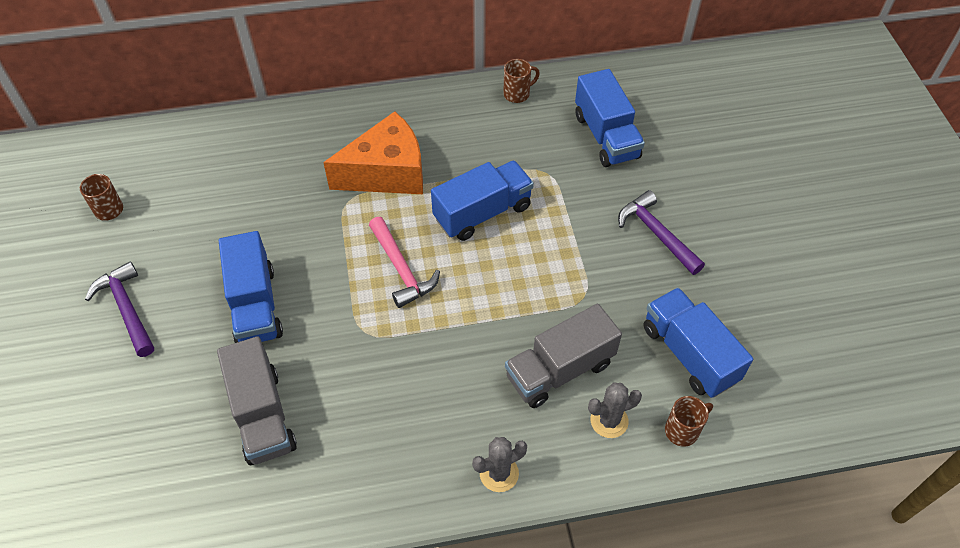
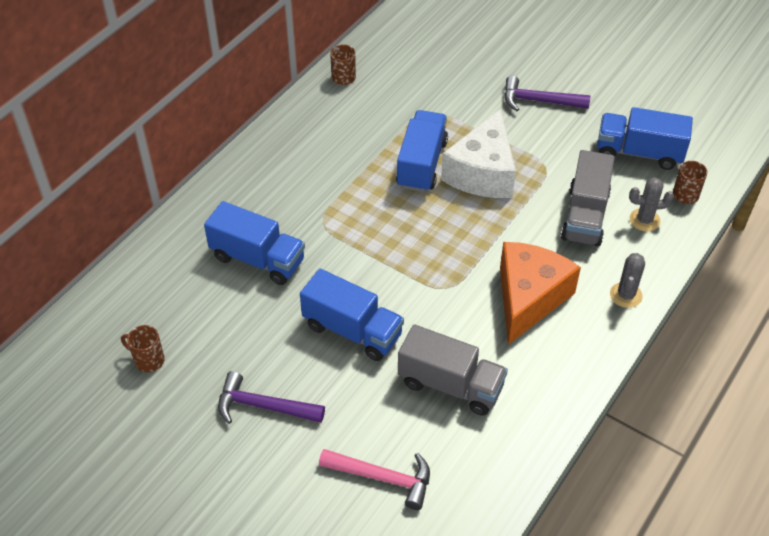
camera: 45 degrees left, 5 degrees down
(387, 173) = (324, 186): orange cheese -> orange cheese (529, 298)
(401, 269) = (417, 234): pink hammer -> pink hammer (383, 478)
(522, 259) = (482, 173): none -> white cheese
(606, 136) = (435, 65): blue truck -> blue truck (258, 259)
(609, 421) = (644, 220): grey cactus -> grey cactus turned 60 degrees clockwise

